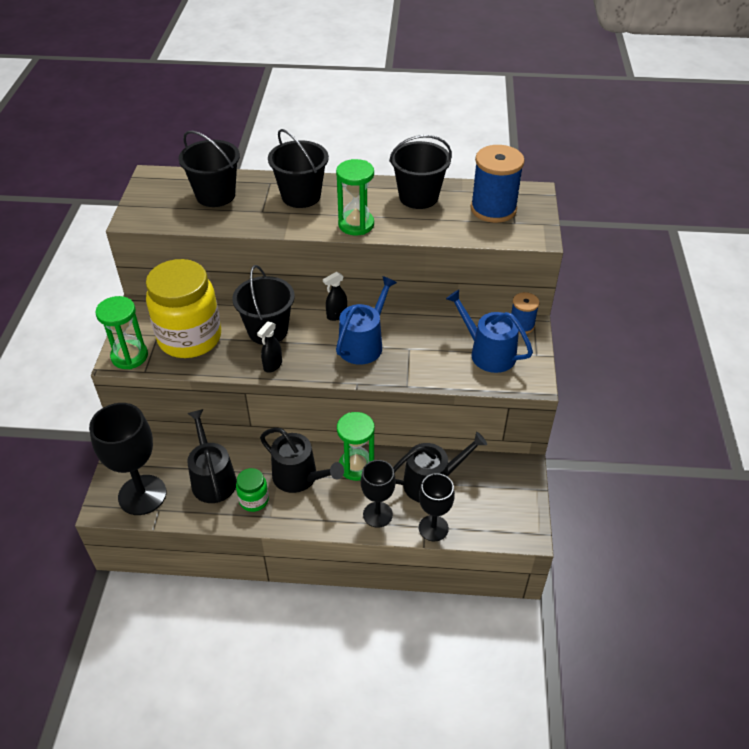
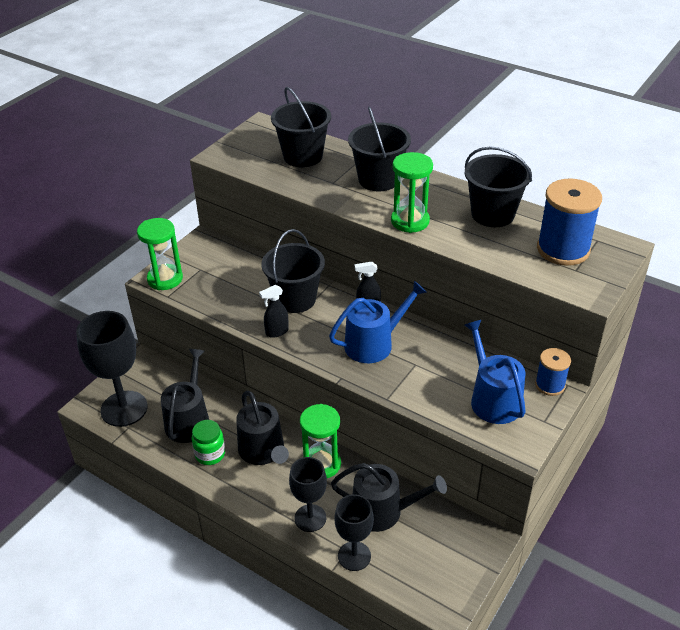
camera: 30 degrees right, 5 degrees down
(190, 338) = (224, 281): yellow jar -> none

